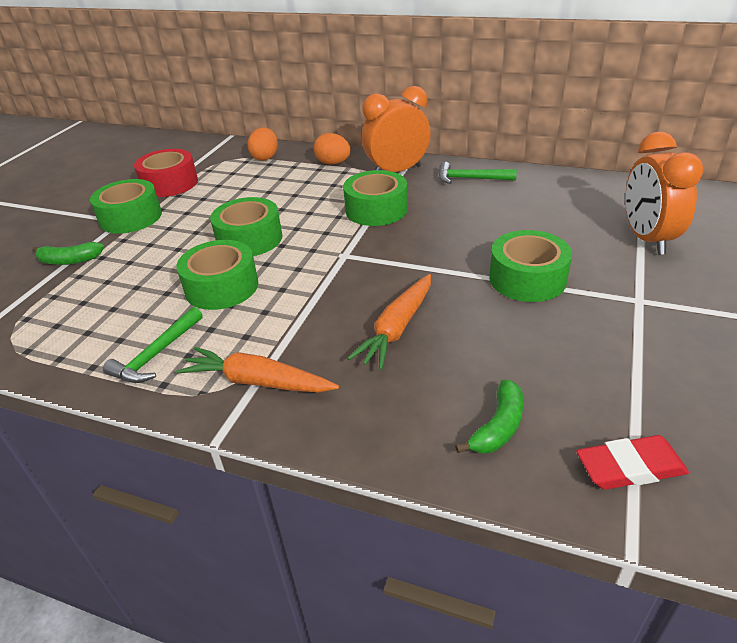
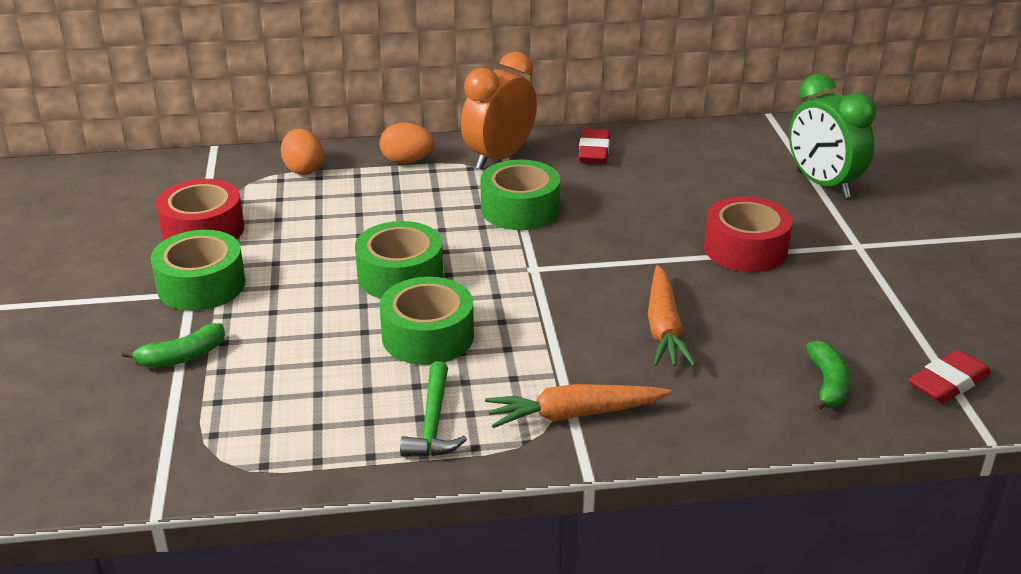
camera: 30 degrees left, 5 degrees down
(470, 178) = (594, 151): green hammer -> red eraser
(527, 279) = (745, 249): green tape -> red tape
(646, 239) = (823, 184): orange clock -> green clock

